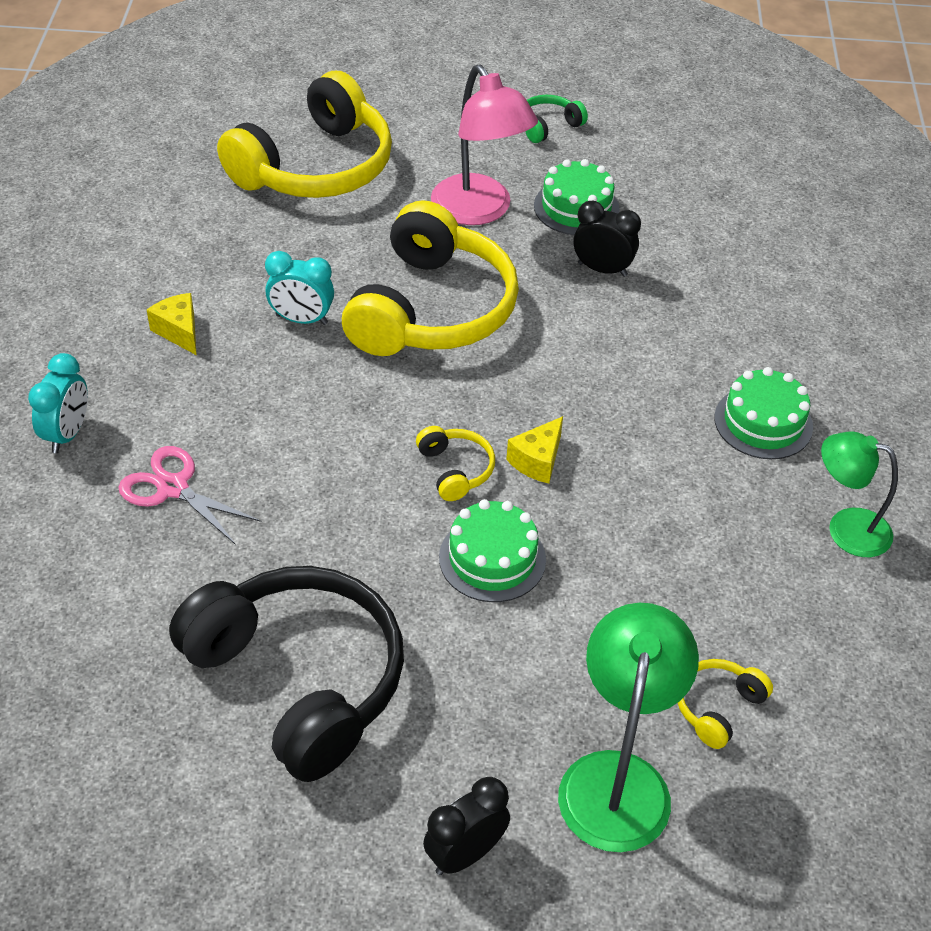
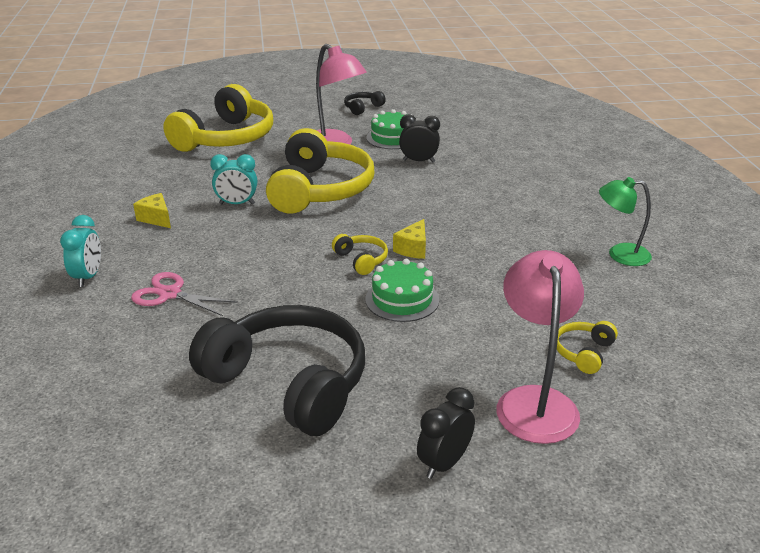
camera: 10 degrees left, 15 degrees down
(548, 126) = (362, 108): green headphones -> black headphones
(618, 778) = (534, 401): green lamp -> pink lamp
(763, 422) = (545, 214): green cake -> none

